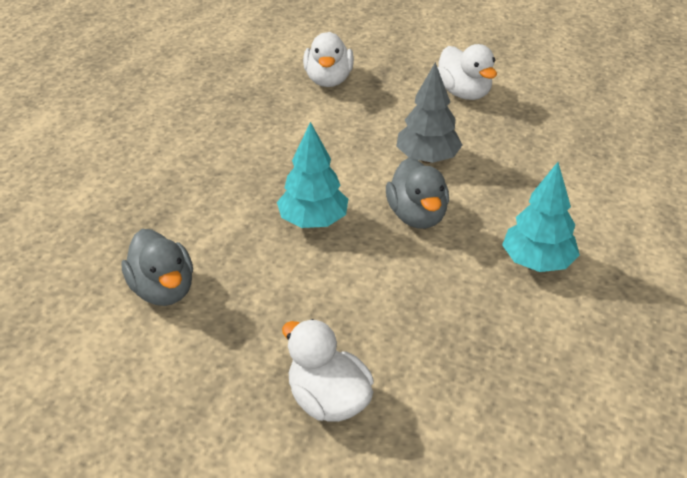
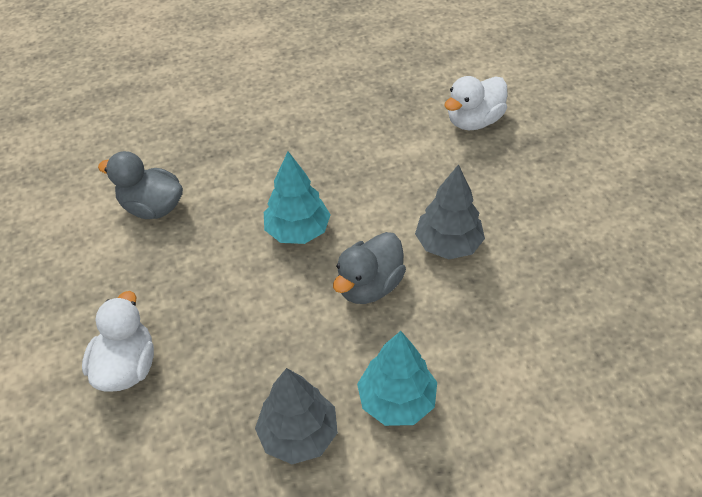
camera: 50 degrees right, 10 degrees up
(163, 290) = (152, 207): grey duck -> grey duck turned 90 degrees clockwise
(464, 93) = (567, 208): white duck -> none
(514, 330) = (299, 434): none -> grey tree

